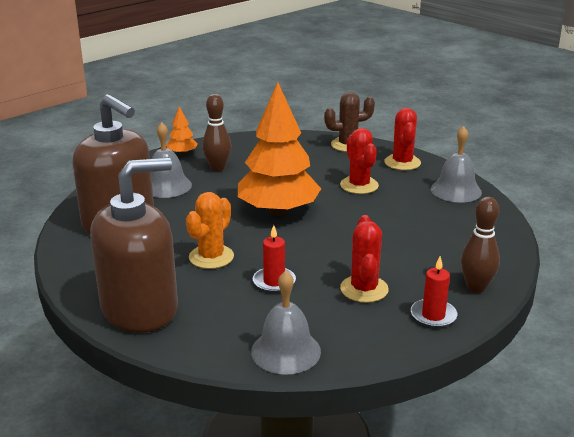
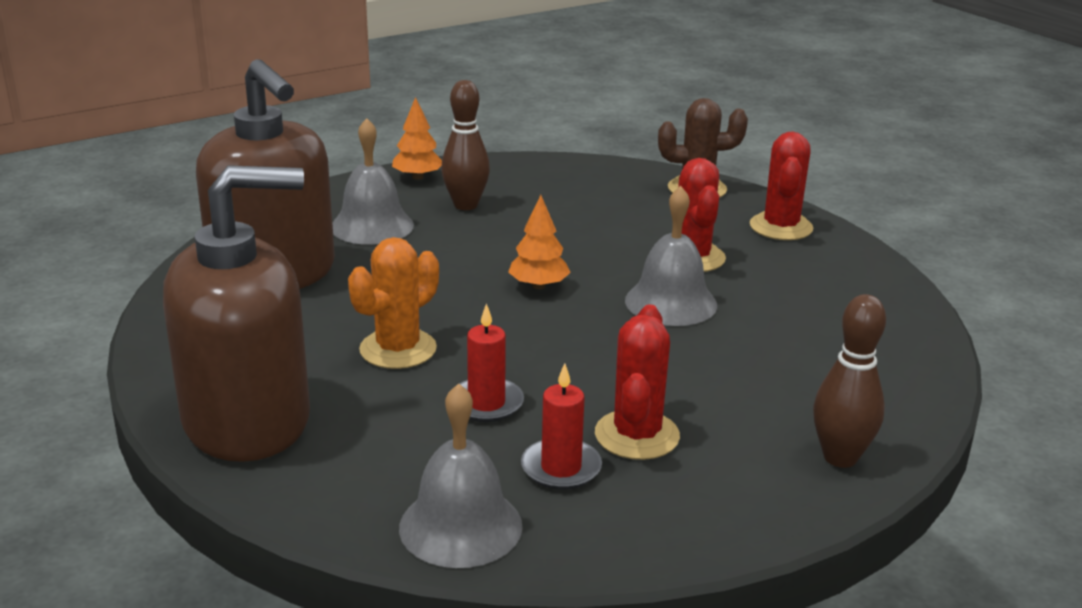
camera: 10 degrees right, 0 degrees up
(278, 211) = (538, 286): orange tree -> orange tree, size x0.43
(433, 315) = (744, 498): red candle -> red candle (561, 468)
(456, 190) = (860, 283): grey bell -> grey bell (671, 302)

